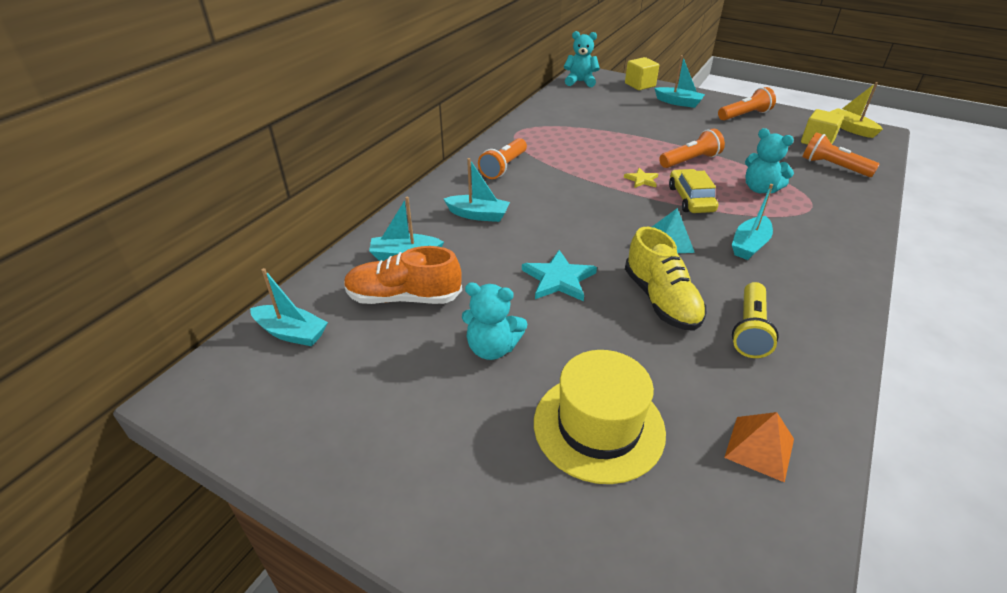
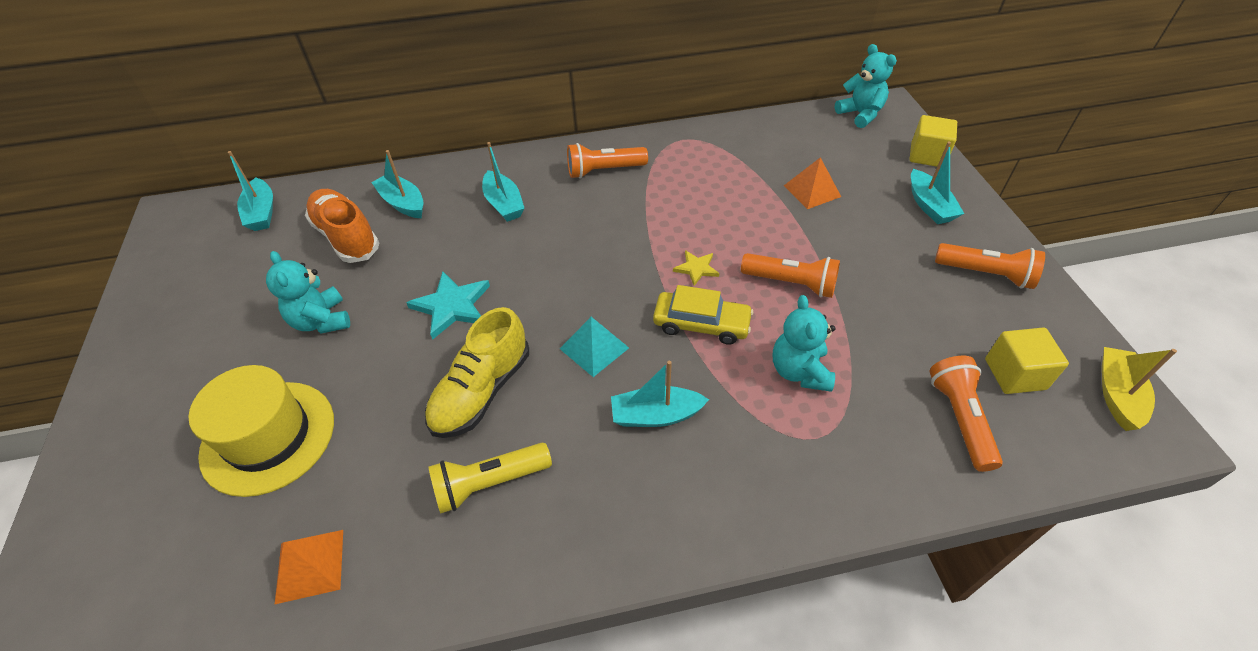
camera: 50 degrees right, 10 degrees up
(623, 121) = (812, 191): none -> orange pyramid
(690, 199) = (701, 324): yellow car -> yellow car turned 60 degrees clockwise

